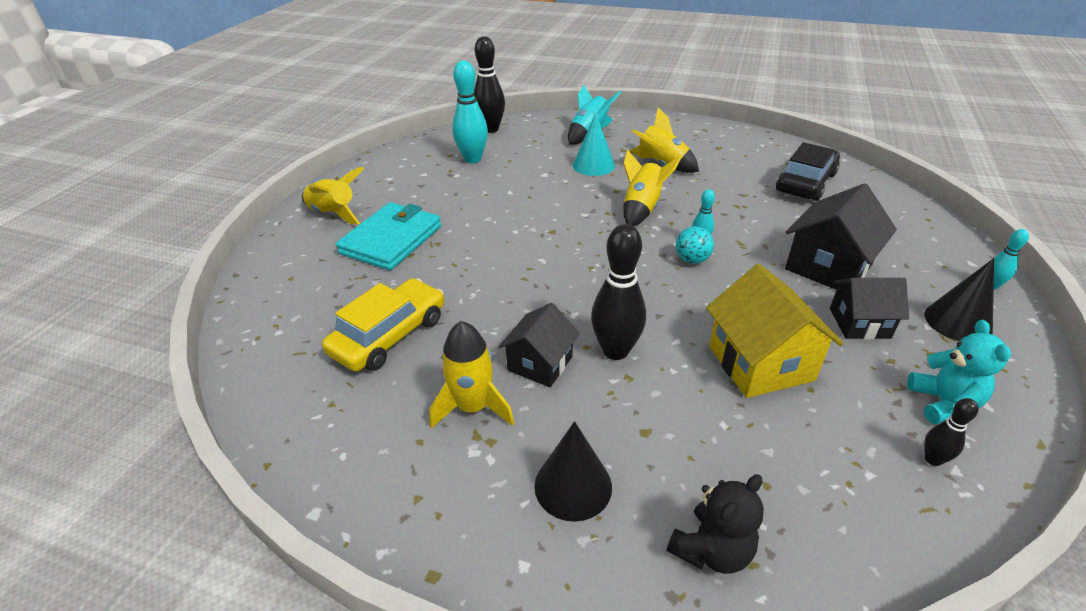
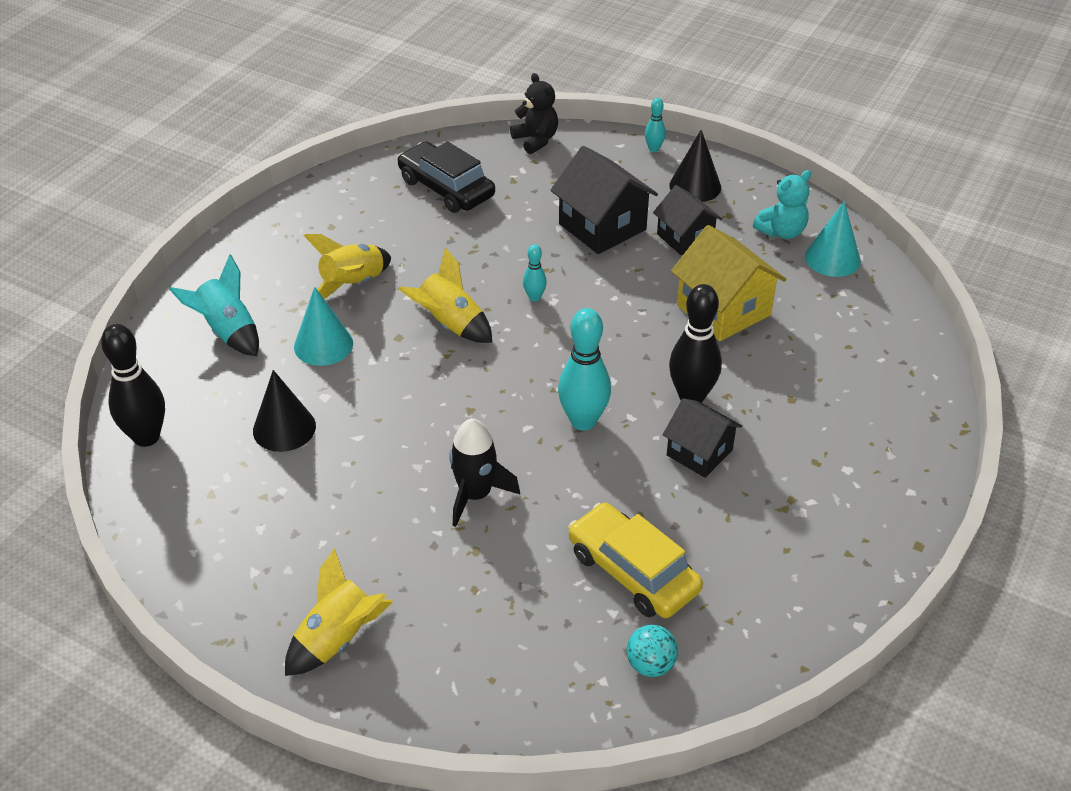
camera: 80 degrees left, 5 degrees up
(391, 240) = (435, 569): turquoise wallet -> none
(464, 246) = (475, 495): none -> black rocket
(473, 159) = (240, 467): turquoise bowling pin -> turquoise bowling pin (583, 421)
(473, 407) = (750, 507): yellow rocket -> none
(573, 486) = (842, 452): black cone -> black cone (284, 428)
(692, 260) = (563, 311): turquoise ball -> turquoise ball (650, 665)
(711, 550) = (900, 389): black teddy bear -> black teddy bear (536, 140)
(760, 363) = (723, 310): yellow house -> yellow house turned 60 degrees clockwise
(859, 323) = (685, 238): black house -> black house turned 45 degrees counterclockwise
(933, 459) = (832, 258): black bowling pin -> turquoise cone
(943, 403) = (782, 232): turquoise teddy bear -> turquoise teddy bear turned 135 degrees clockwise

